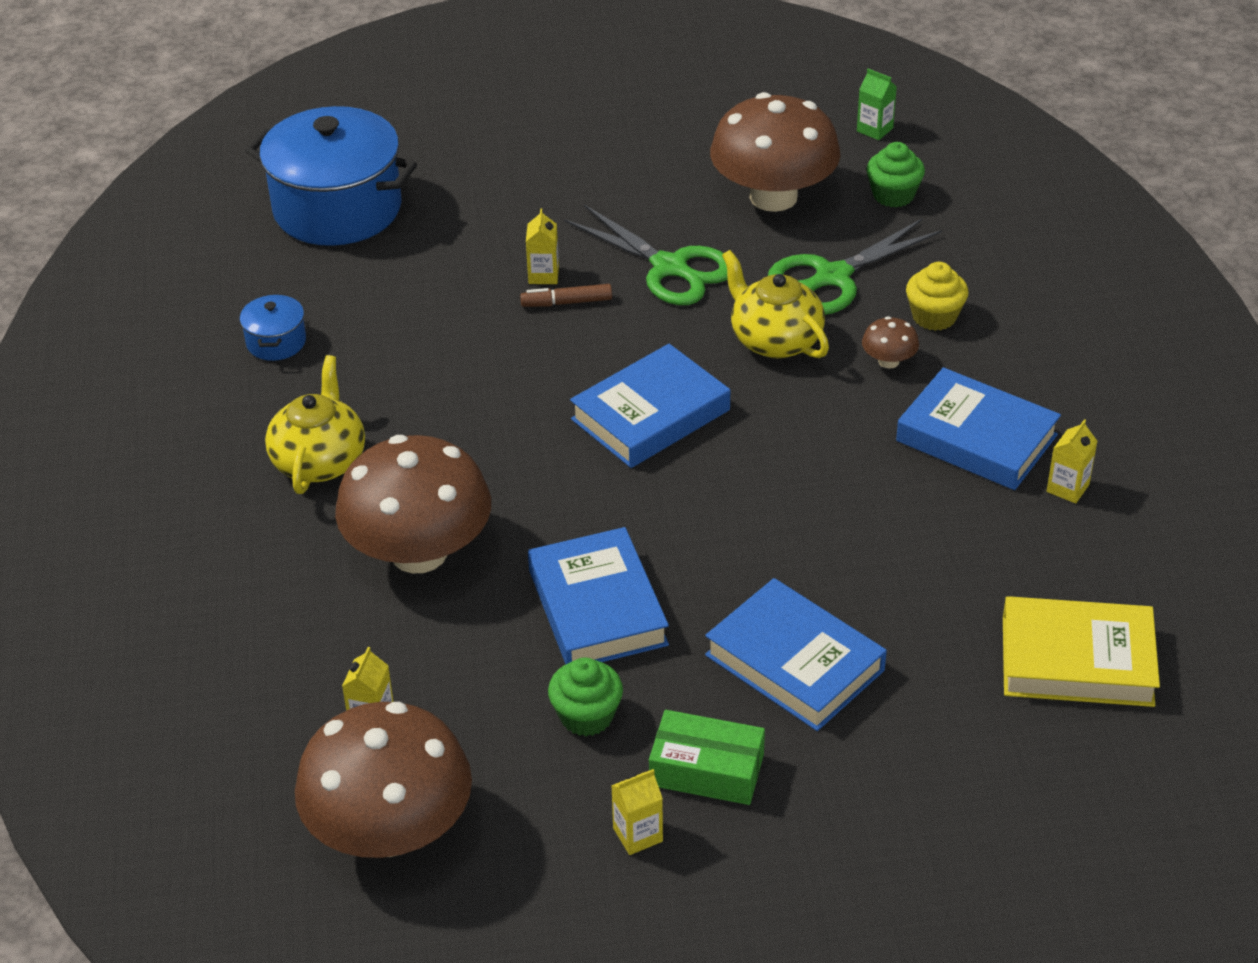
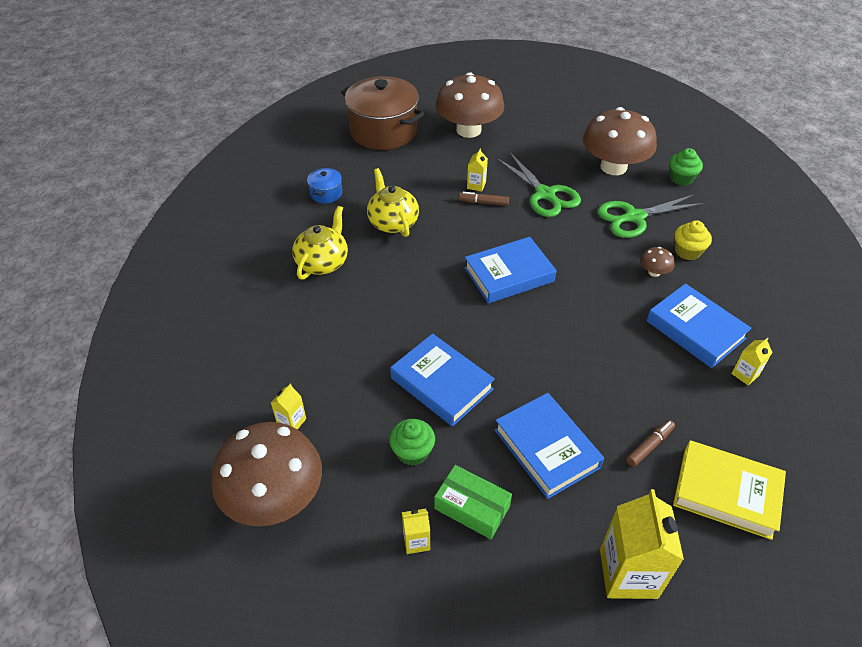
camera: 15 degrees right, 5 degrees up
(337, 209) = (383, 131): blue pot -> brown pot
(419, 552) = (355, 326): brown mushroom -> brown mushroom (468, 130)
(597, 607) = (441, 384): blue book -> blue book turned 45 degrees counterclockwise
(775, 340) = (591, 246): yellow teapot -> yellow teapot (393, 222)
(874, 129) = (679, 141): green carton -> none
(949, 623) = (649, 446): none -> brown marker
(963, 799) = (628, 573): none -> yellow carton

